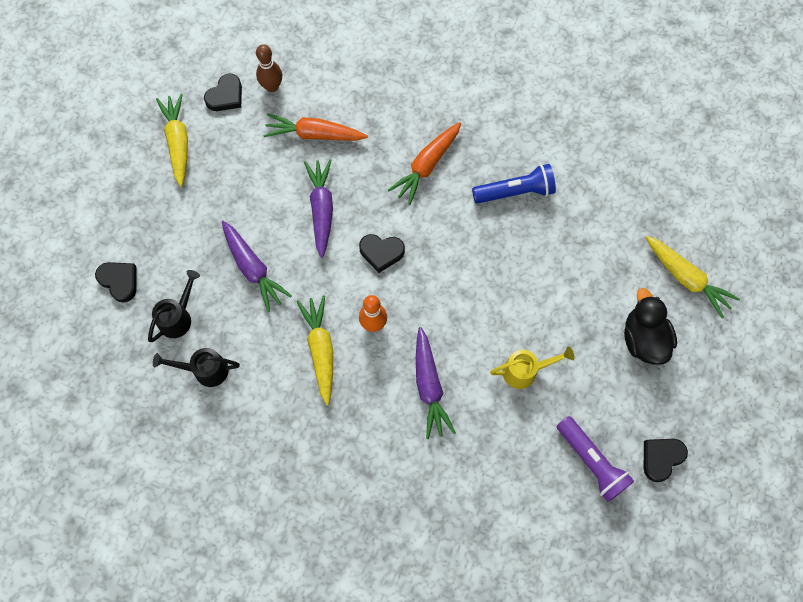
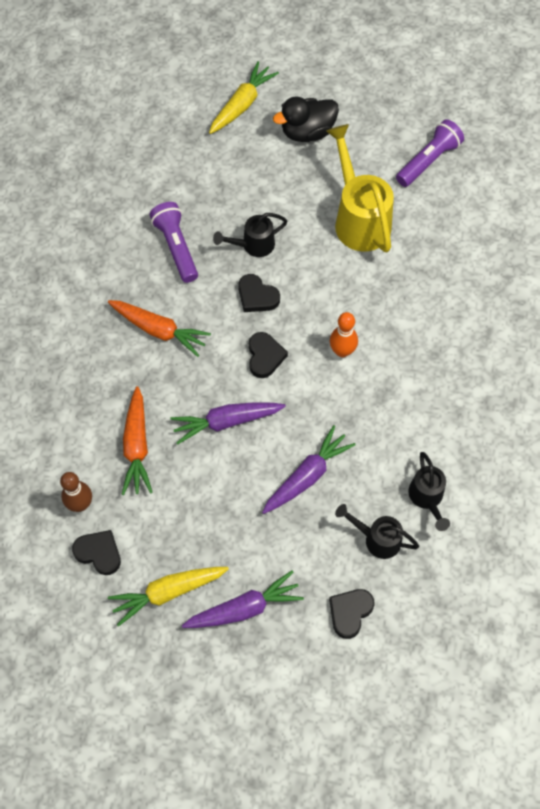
camera: 100 degrees left, 5 degrees down
(320, 350) = (380, 393): yellow carrot -> none
(429, 386) = (393, 293): purple carrot -> purple carrot (244, 608)
(507, 262) = (253, 245): none -> black watering can
(515, 192) = (176, 247): blue flashlight -> purple flashlight
(525, 371) = (359, 218): yellow watering can -> yellow watering can, size x1.79
(661, 458) = (411, 112): black heart -> black heart (257, 296)

